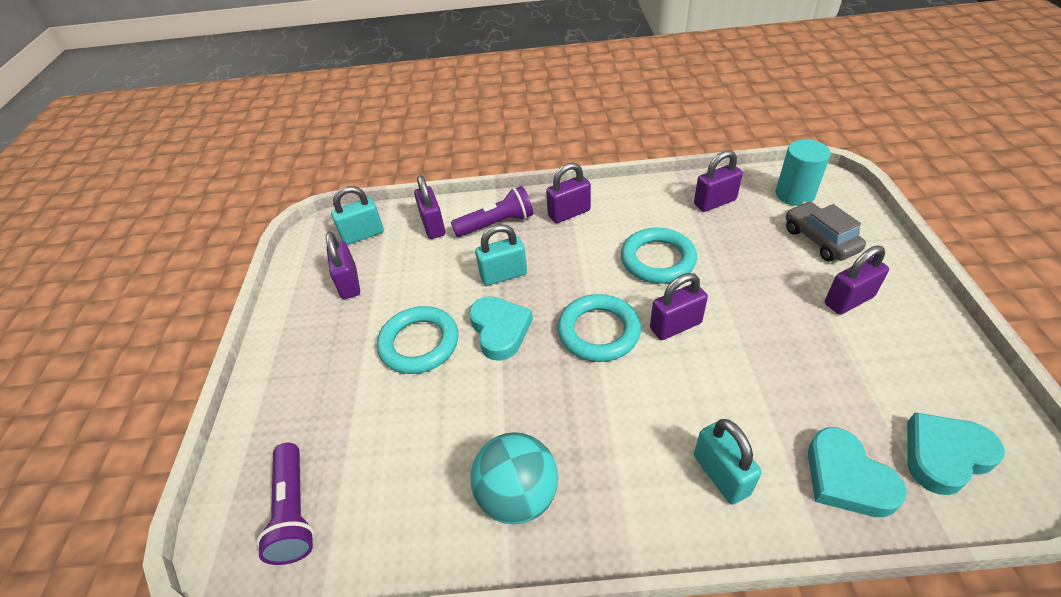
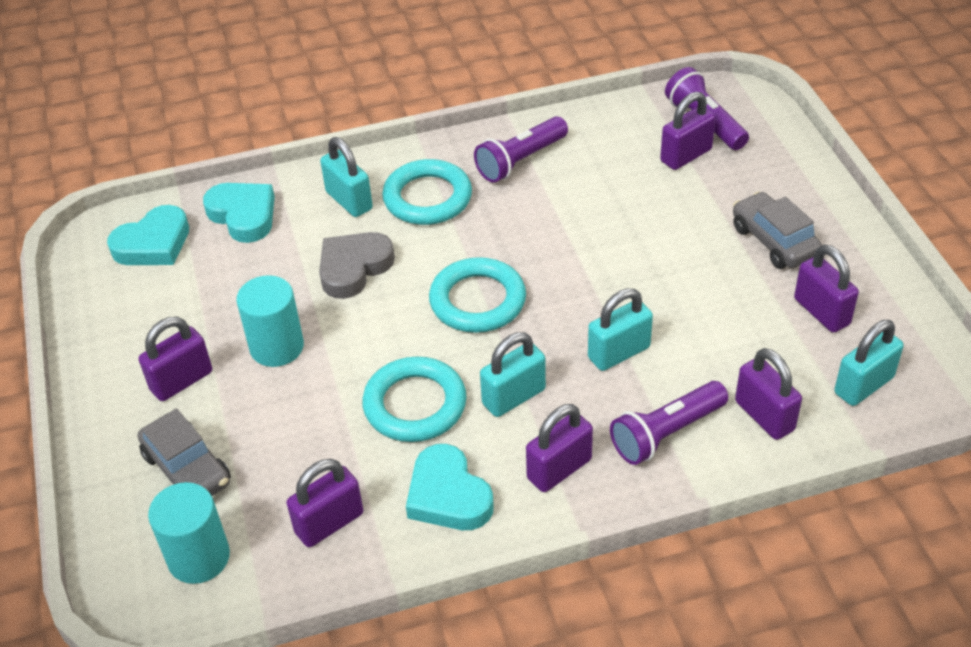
camera: 165 degrees right, 0 degrees up
(337, 346) = (774, 241): none -> grey car
(419, 343) = (680, 258): turquoise ring -> turquoise ring (427, 198)
(500, 330) = (593, 285): turquoise heart -> turquoise heart (448, 495)
(518, 495) = (520, 161): turquoise ball -> purple flashlight
(586, 256) = (514, 397): none -> turquoise padlock
(675, 326) = (389, 320): purple padlock -> purple padlock (685, 155)
(710, 383) = (354, 268): none -> grey heart
(772, 317) = (277, 347): none -> turquoise cylinder

